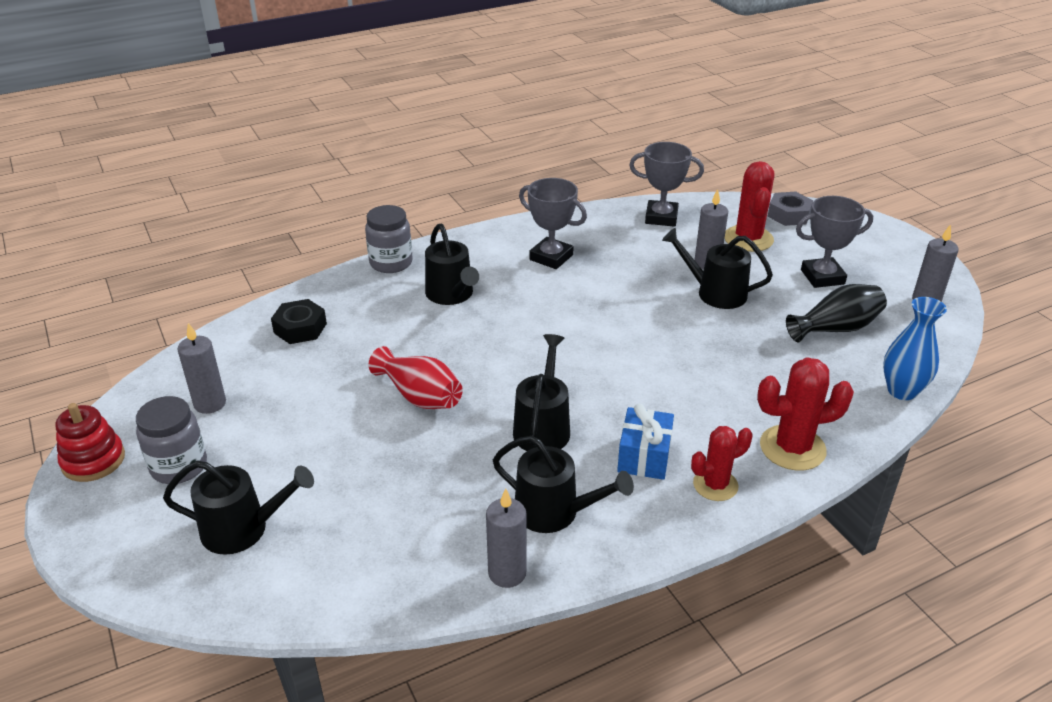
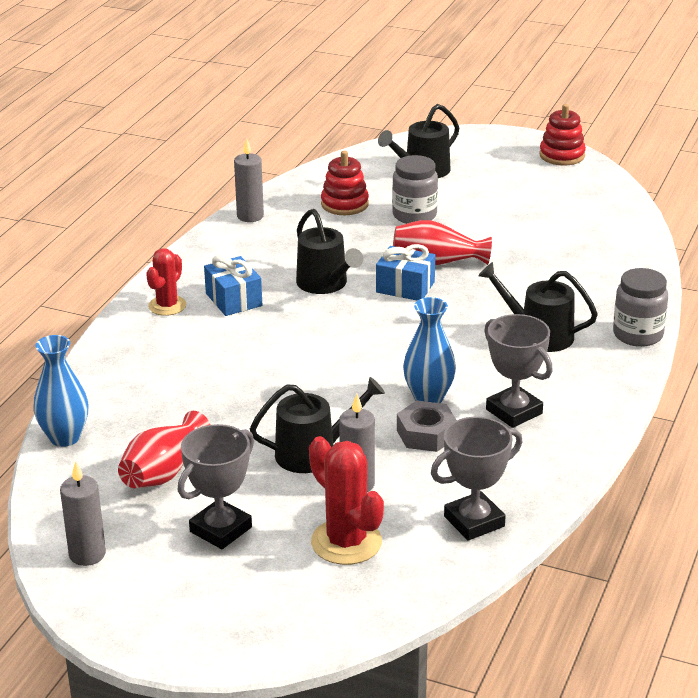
camera: 140 degrees right, 5 degrees down
(179, 466) = (510, 173): grey jar -> grey jar (414, 215)
(210, 403) = (559, 200): grey candle -> none
(300, 328) = (599, 259): black nut -> none
(390, 526) = (344, 204): none -> red stacking toy
(481, 386) = (405, 287): none -> blue gift
(551, 257) = (514, 411): grey trophy -> grey trophy turned 60 degrees clockwise
(554, 512) = (258, 249): black watering can -> none
(592, 290) = (428, 398): none -> blue vase
(789, 215) = (334, 610): grey nut -> grey nut (426, 434)
(792, 448) = (129, 352): red cactus -> none
(836, 328) = (163, 472): black vase -> red vase

